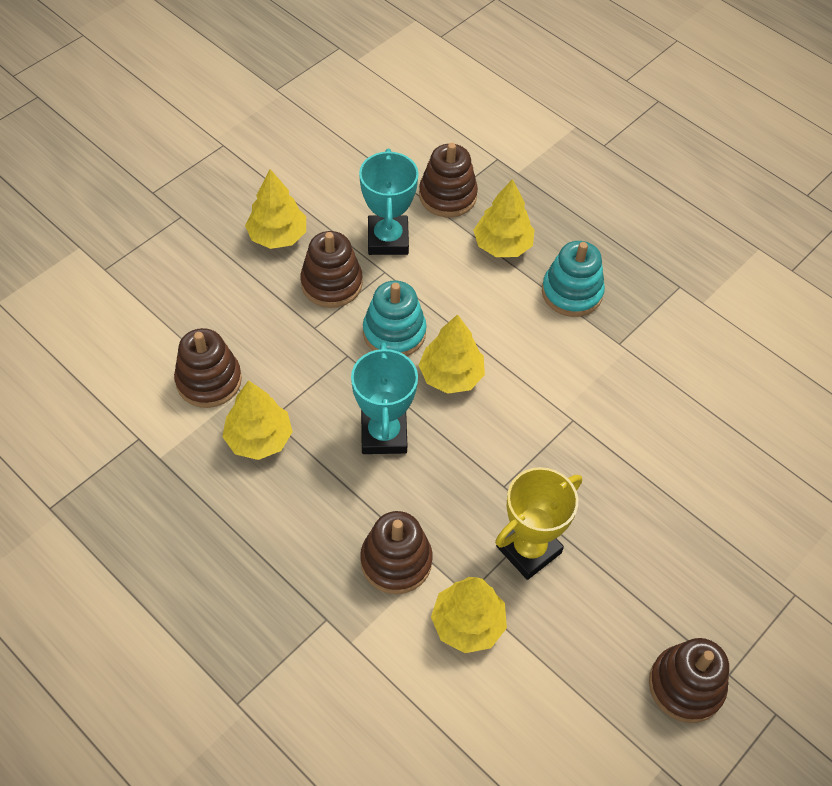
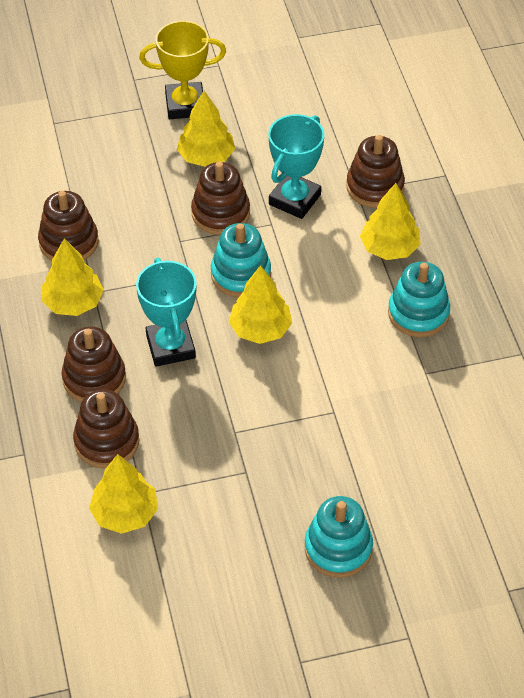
camera: 35 degrees right, 5 degrees down
(383, 434) = (170, 346): turquoise trophy -> turquoise trophy turned 45 degrees counterclockwise
(528, 549) = (215, 487): yellow trophy -> yellow trophy (185, 105)
(675, 546) = (338, 548): none -> turquoise stacking toy
(686, 686) = (258, 649): brown stacking toy -> brown stacking toy (94, 378)

